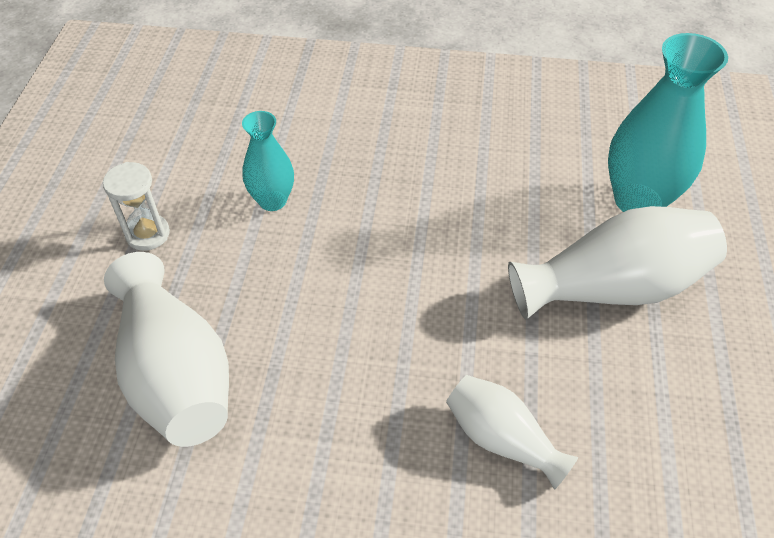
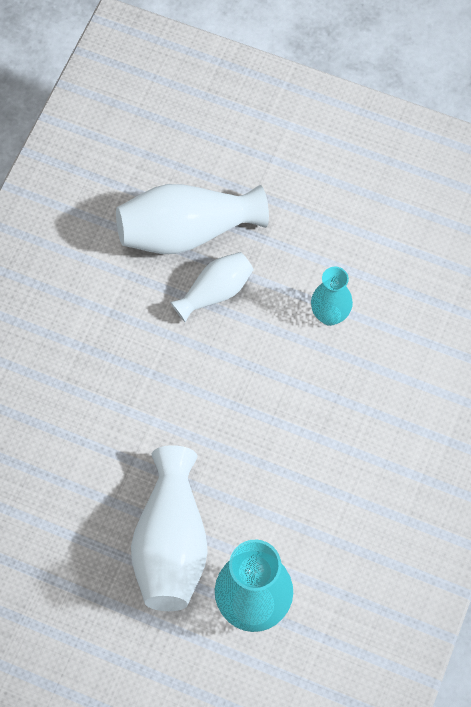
camera: 105 degrees right, 15 degrees up
(148, 234) = (318, 223): white hourglass -> none
(502, 439) = (76, 418): white vase -> white vase (215, 292)

